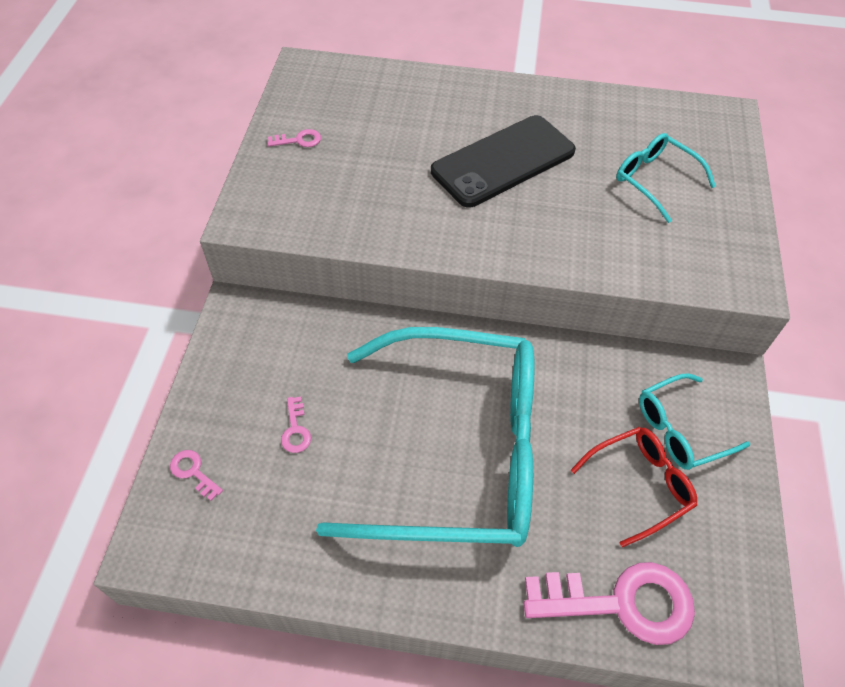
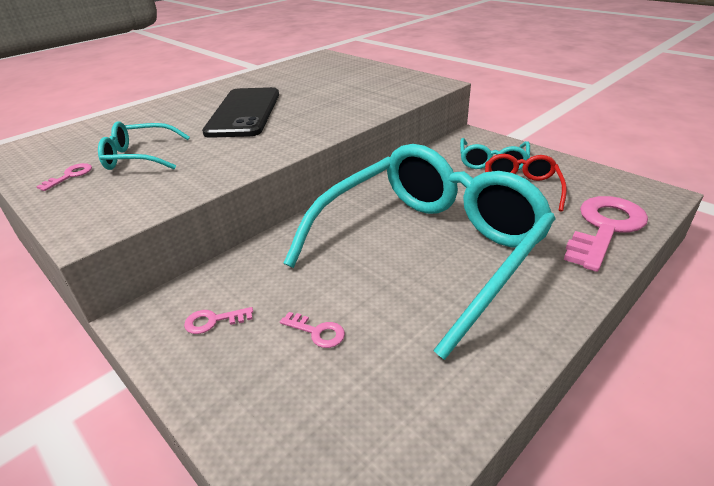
camera: 50 degrees left, 20 degrees down
(193, 472) = (282, 439): pink key -> pink key (214, 321)
(654, 180) = (334, 81): turquoise glasses -> turquoise glasses (139, 157)

